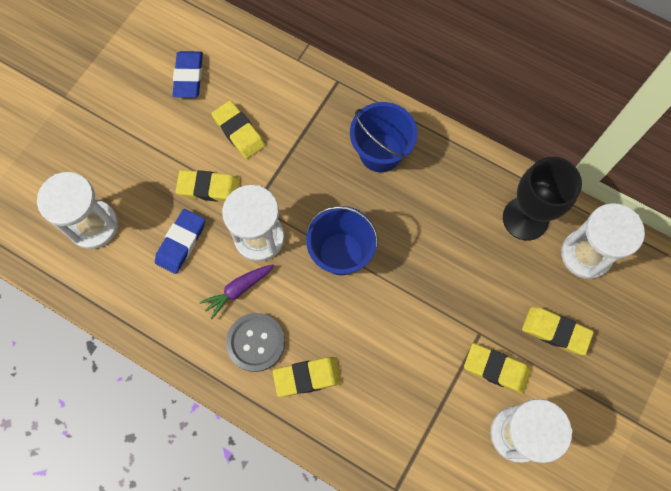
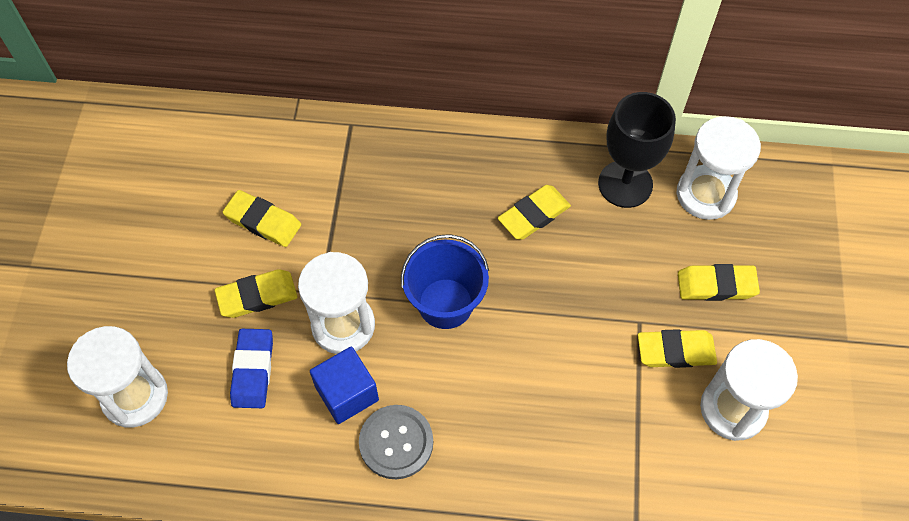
camera: 25 degrees left, 10 degrees down
(188, 76) = (174, 185): blue eraser -> none
(238, 290) = (347, 393): purple carrot -> blue cube
(307, 377) = (474, 454): yellow eraser -> yellow eraser (534, 215)
(380, 152) = (436, 179): blue bucket -> none

